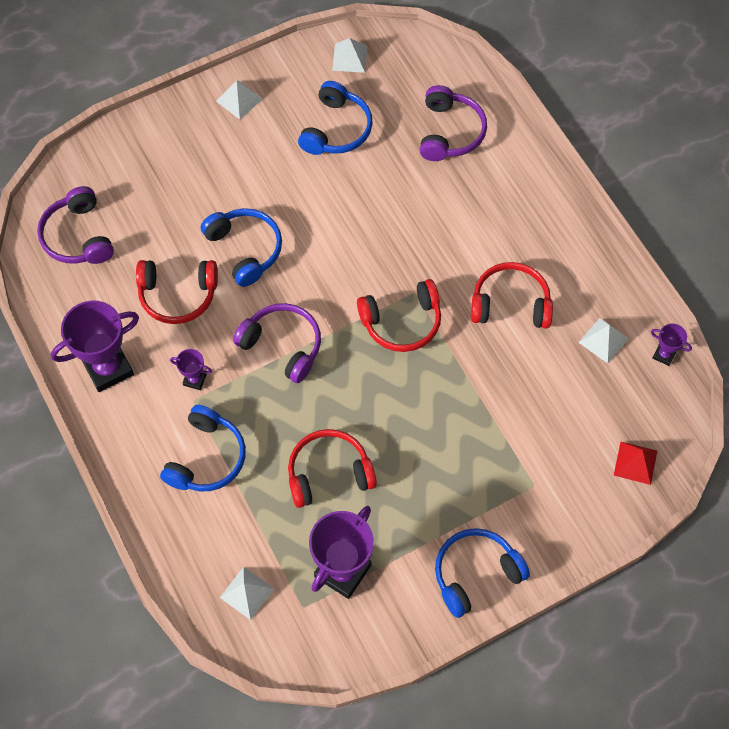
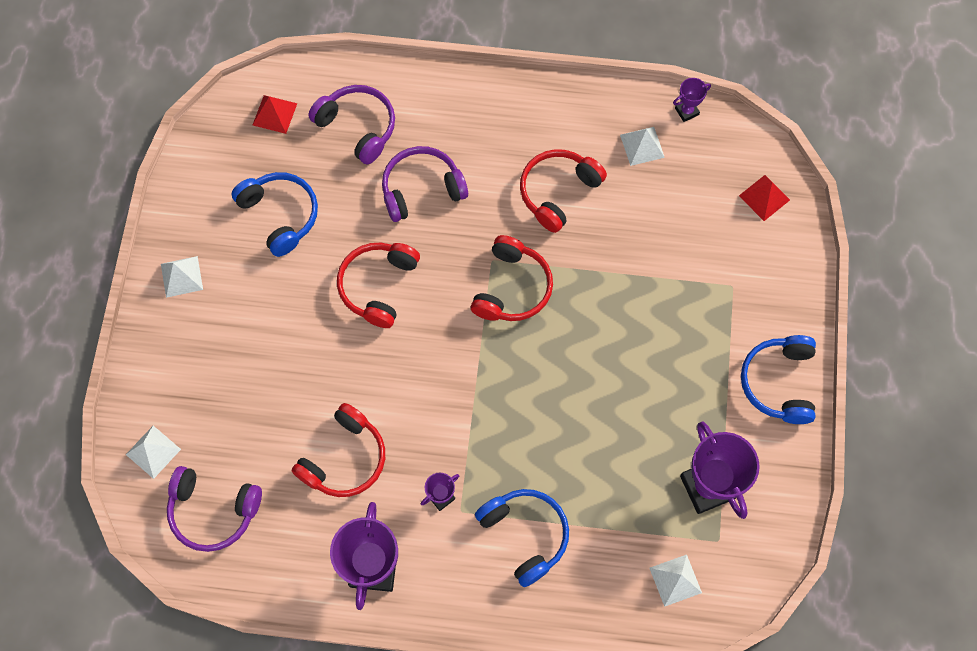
camera: 55 degrees left, 5 degrees up
(245, 249) = (342, 371): blue headphones -> none
(282, 345) = (462, 400): purple headphones -> purple headphones (421, 189)
(329, 473) = (611, 440): red headphones -> red headphones (378, 286)
(349, 58) = (215, 156): white pyramid -> white pyramid (153, 452)
(414, 72) = (275, 114): none -> red pyramid

